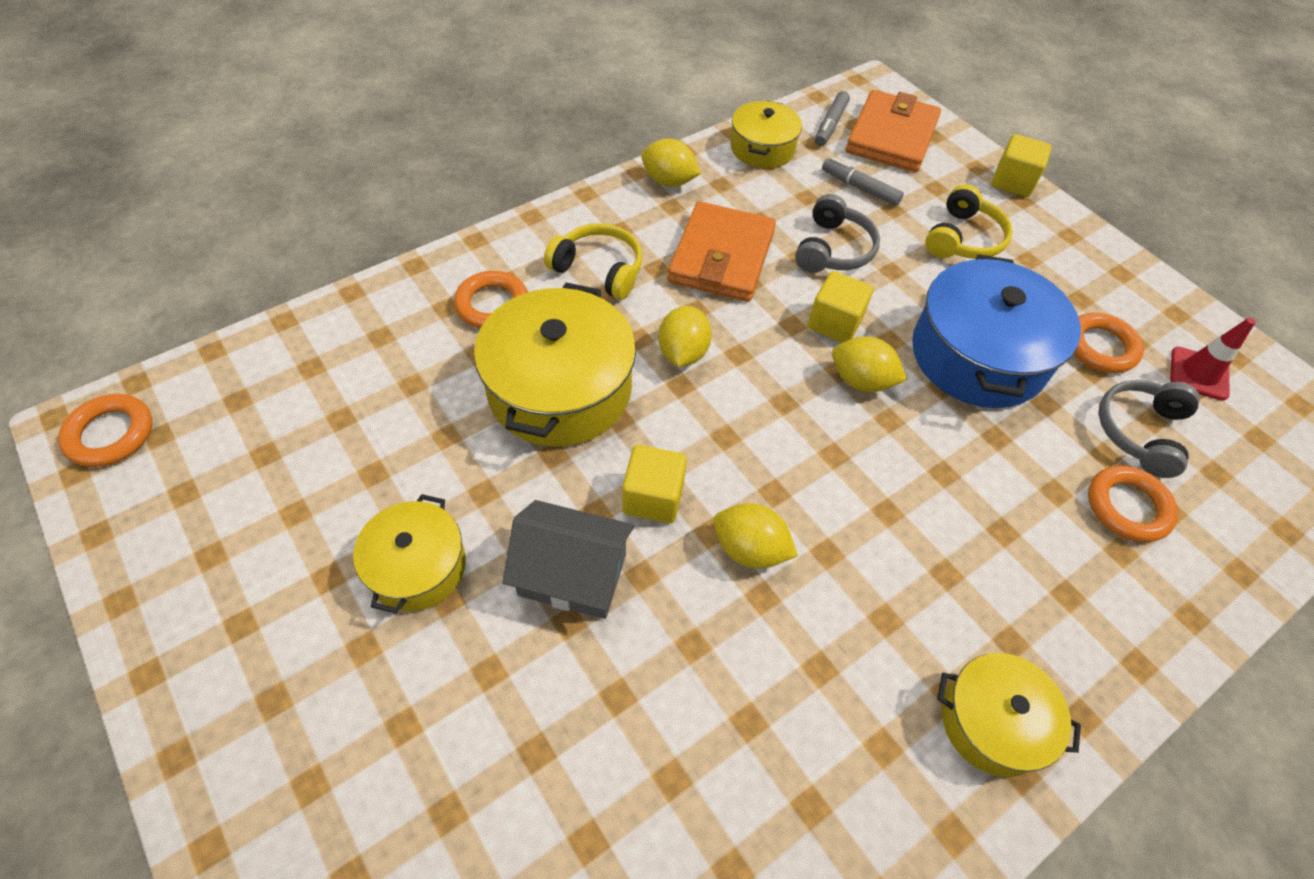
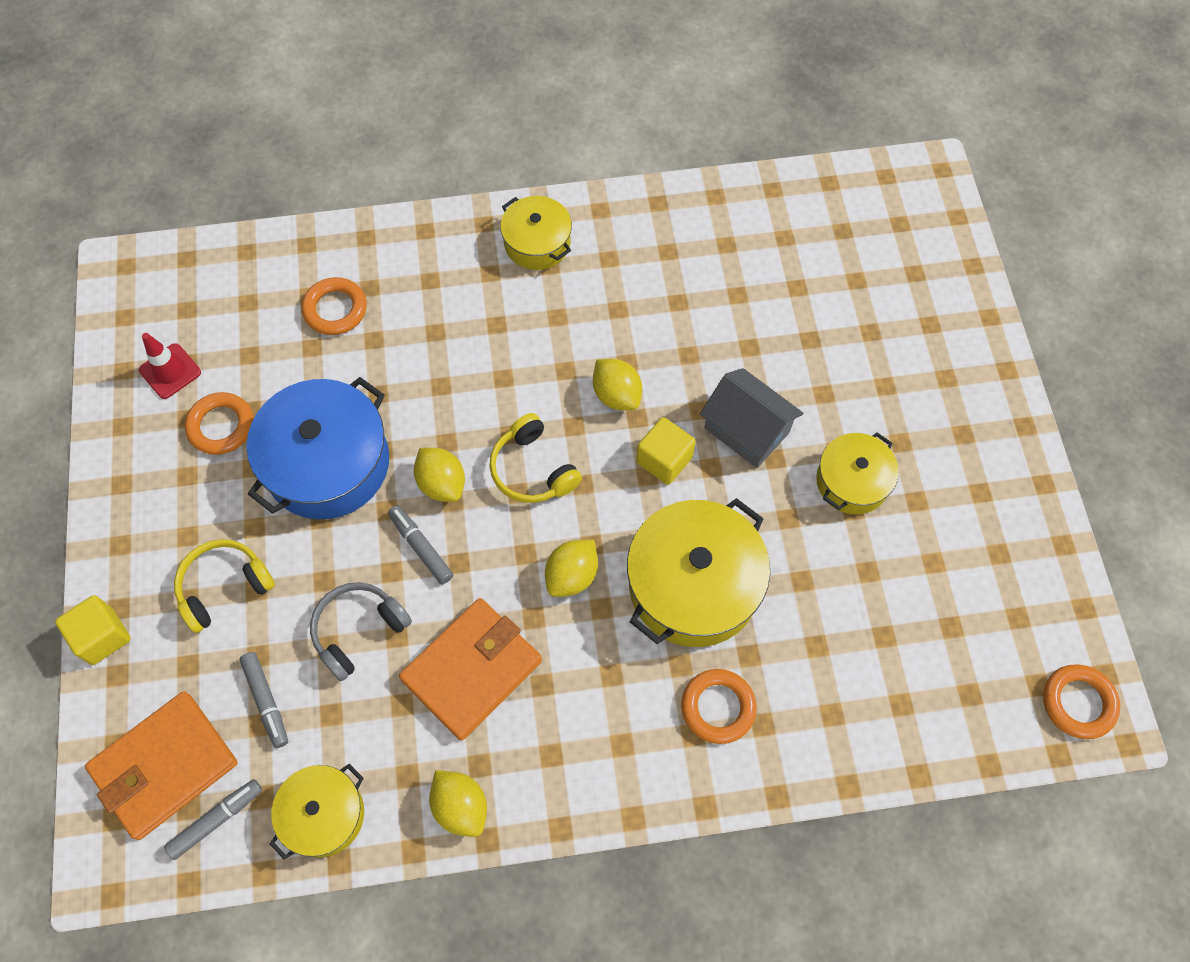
camera: 150 degrees left, 10 degrees up
(599, 269) = (598, 707): yellow headphones -> yellow headphones (532, 469)
(834, 323) = (421, 547): yellow cube -> grey marker
(1140, 432) = (268, 351): grey headphones -> none

